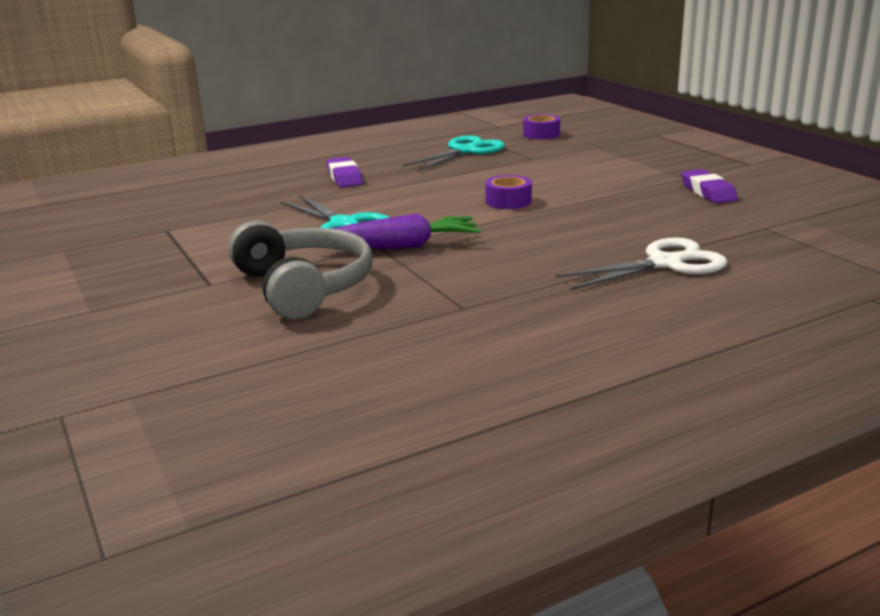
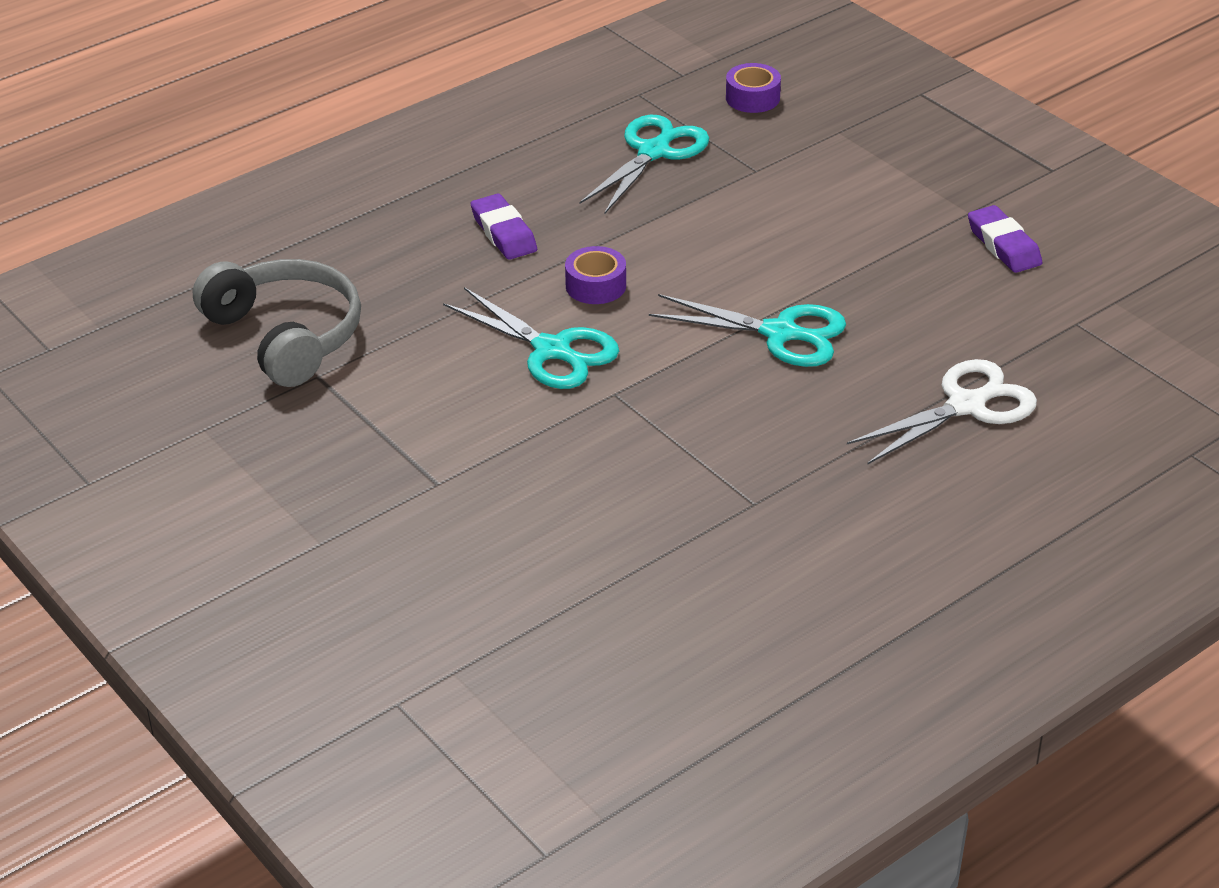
camera: 10 degrees left, 15 degrees up
(303, 287) = (555, 481): grey headphones -> grey headphones (285, 336)
(401, 246) = (642, 392): purple carrot -> none
(508, 201) = (749, 282): purple tape -> purple tape (596, 286)
(522, 224) = (781, 333): none -> turquoise scissors

